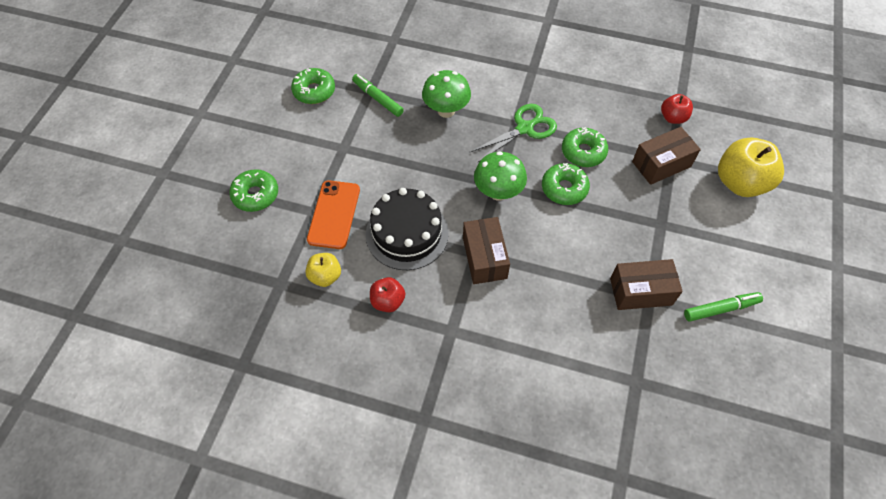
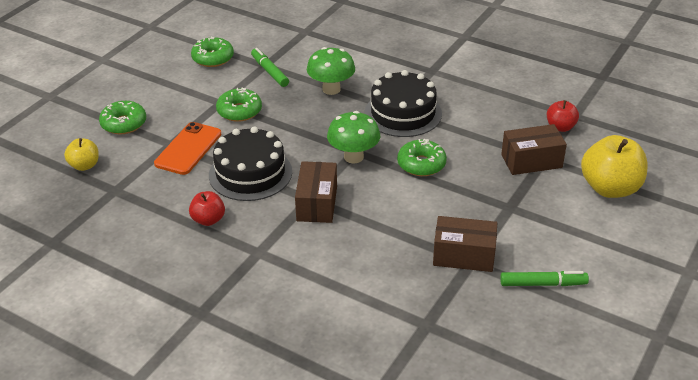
camera: 15 degrees right, 20 degrees down
(325, 276) = (159, 192): yellow apple -> yellow apple (84, 165)
(525, 128) = (403, 113): green scissors -> black cake
(583, 152) = (454, 140): green donut -> green donut (239, 111)

